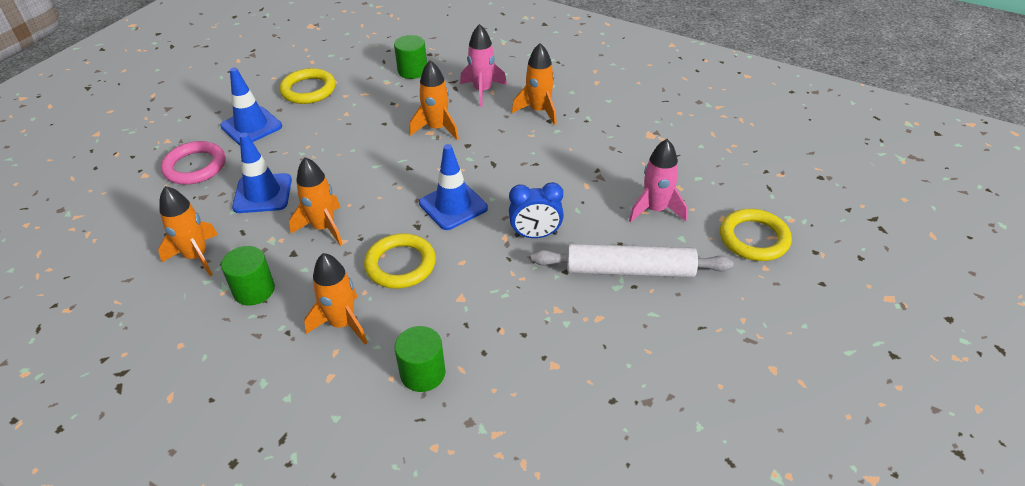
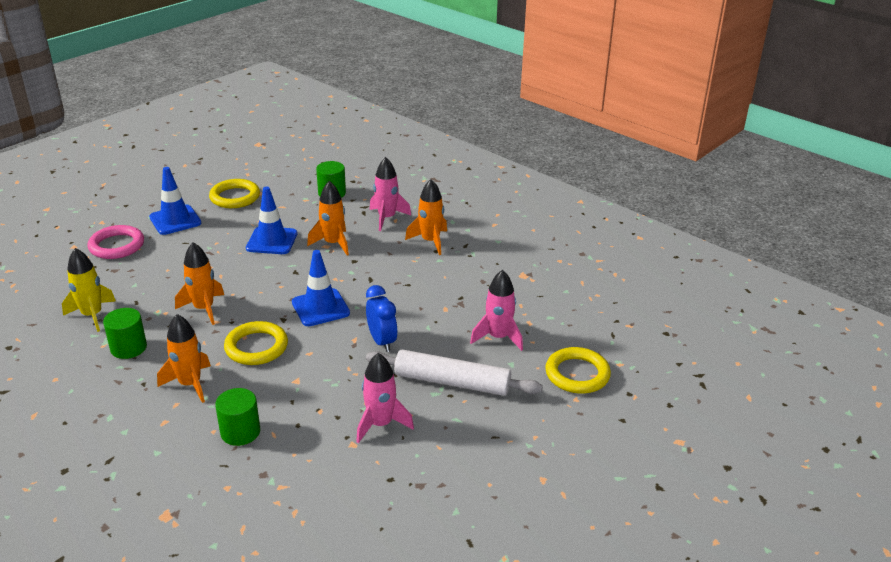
camera: 10 degrees right, 10 degrees down
(196, 256) = (92, 315): orange rocket -> yellow rocket
(263, 193) = (164, 275): blue traffic cone -> blue traffic cone (272, 241)
(535, 235) = (382, 341): blue clock -> blue clock turned 120 degrees counterclockwise
(574, 335) = (380, 424): none -> pink rocket

